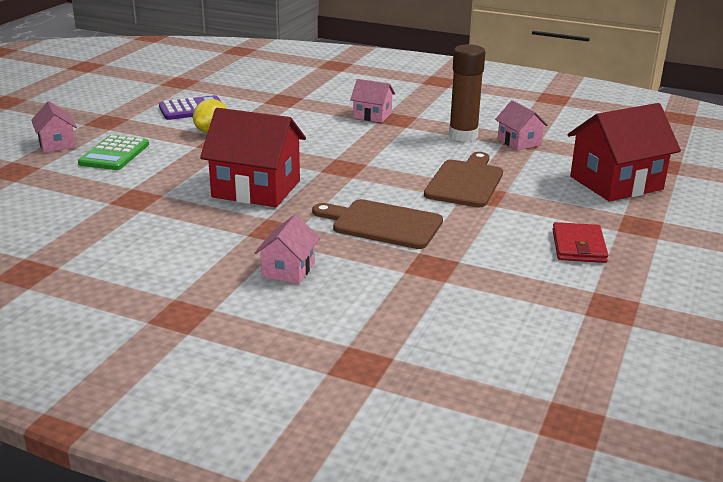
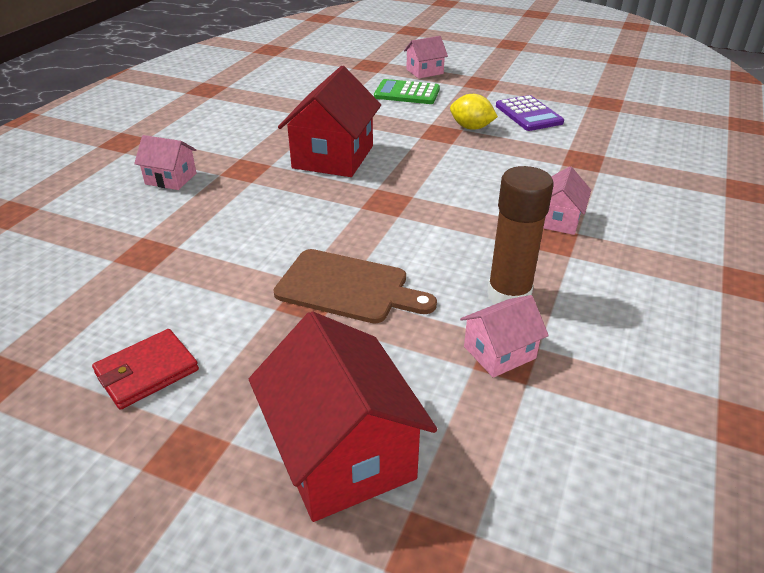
camera: 90 degrees right, 10 degrees up
(382, 224) = (245, 225): brown cutting board -> none
(578, 246) = (147, 372): red wallet -> red wallet turned 45 degrees counterclockwise

